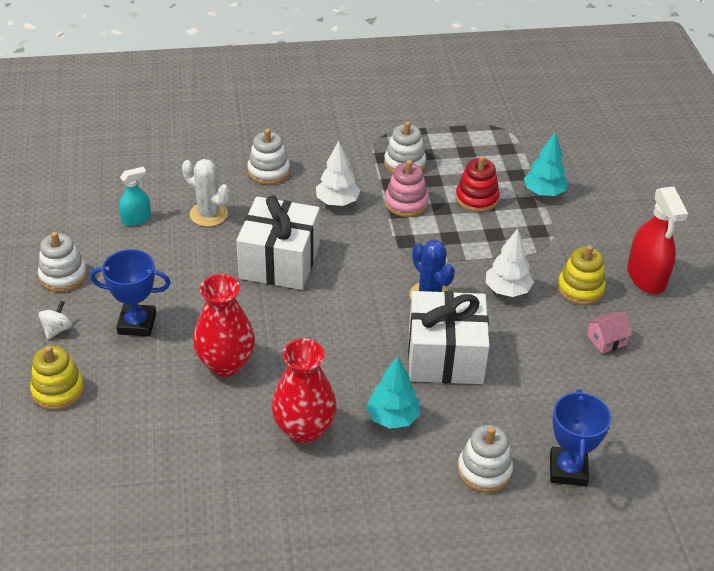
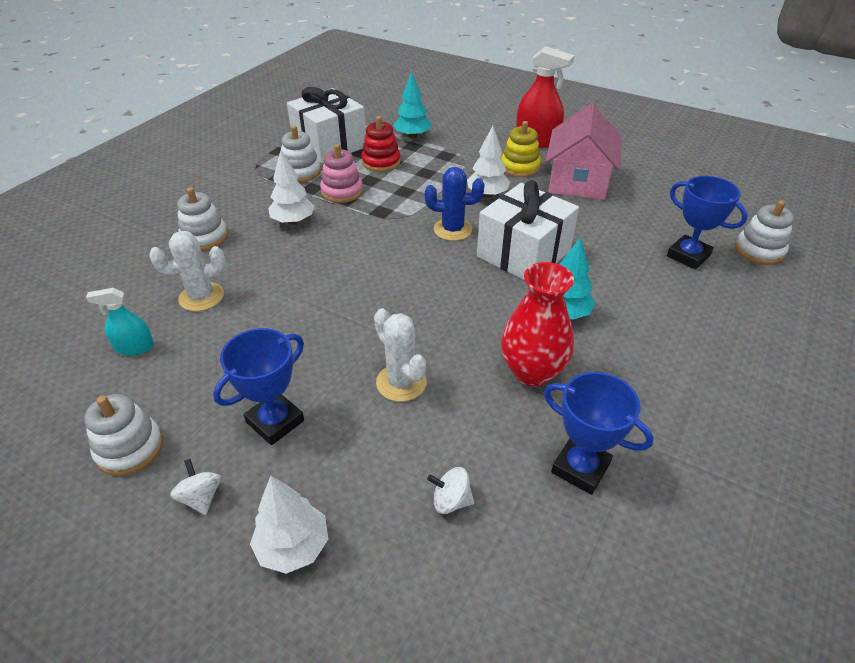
camera: 50 degrees left, 0 degrees up
(58, 390) = (293, 546): yellow stacking toy -> white tree
(136, 219) = (135, 347): turquoise spray bottle -> turquoise spray bottle turned 105 degrees counterclockwise
(148, 444) = (451, 501): none -> white spinning top
(226, 364) = (401, 382): red vase -> white cactus
(233, 499) = (580, 468): none -> blue trophy
(279, 262) = (317, 285): white gift -> white gift (329, 145)
(484, 470) = (660, 294): white stacking toy -> white stacking toy (759, 250)
(606, 340) = (578, 181): pink house -> pink house, size x2.38

